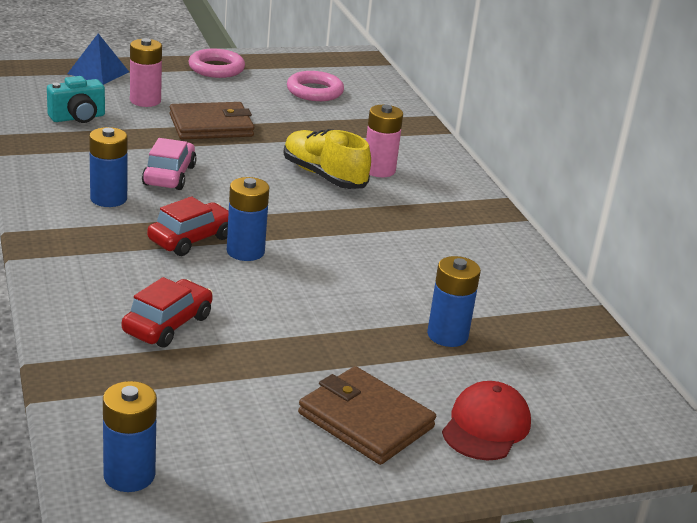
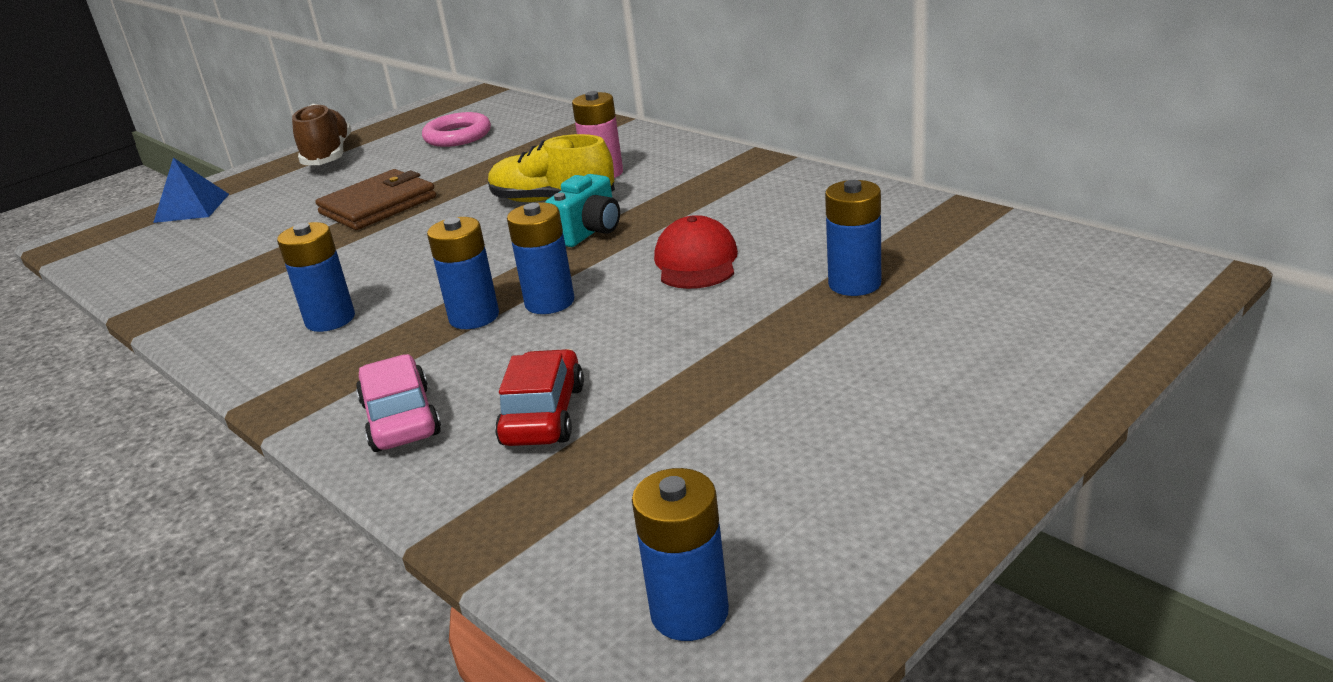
camera: 20 degrees left, 0 degrees up
(78, 118) = (209, 258): turquoise camera -> turquoise camera (589, 232)
(145, 101) = (276, 212): pink battery -> none
(169, 175) = (380, 268): pink car -> pink car (400, 419)
(191, 239) = (474, 317): red car -> blue battery
(216, 68) = (328, 155): pink ring -> brown shoe
(366, 420) = (880, 404): brown wallet -> none
(486, 426) = (1002, 348): red cap -> red cap (696, 262)

